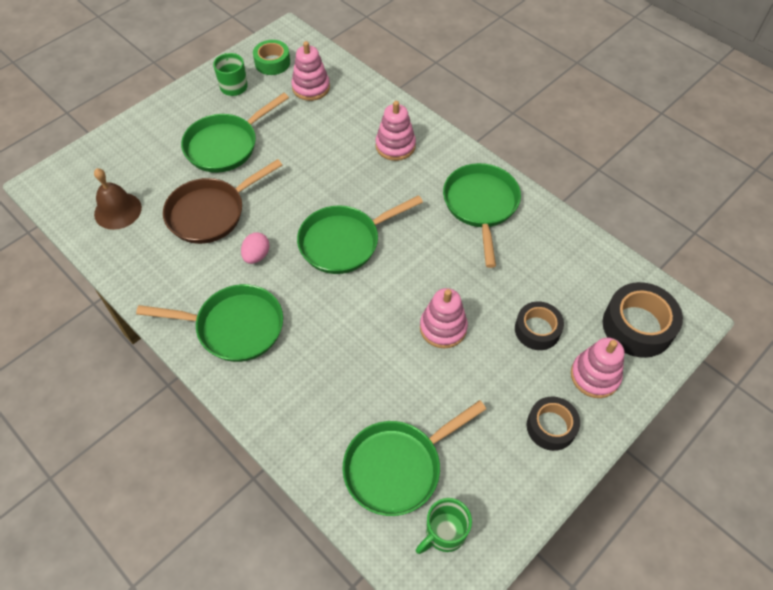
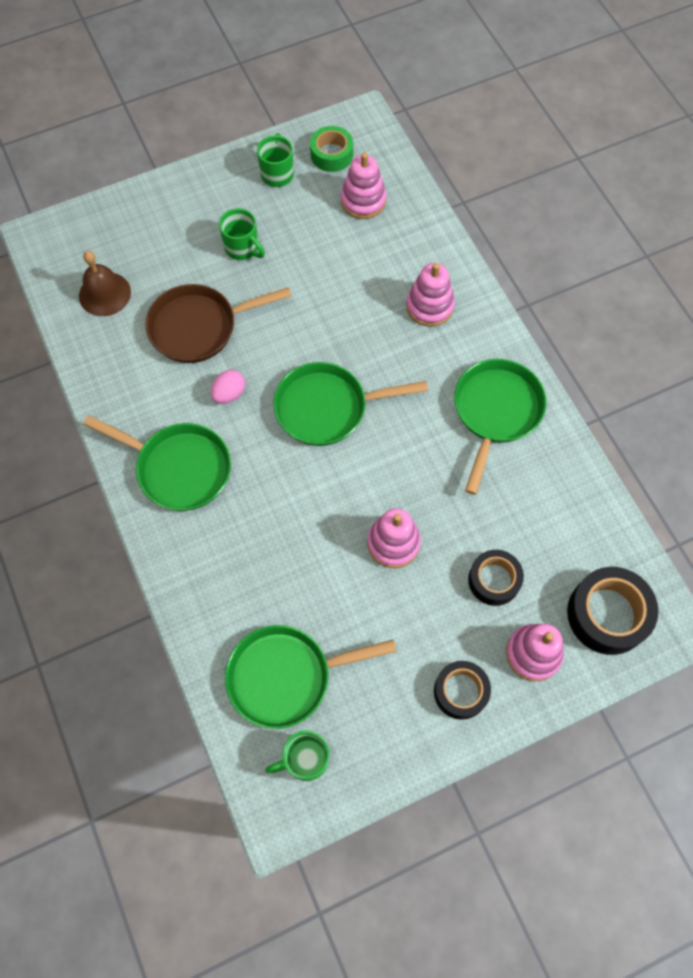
camera: 20 degrees right, 10 degrees up
(225, 145) = (242, 248): green pan -> green mug

